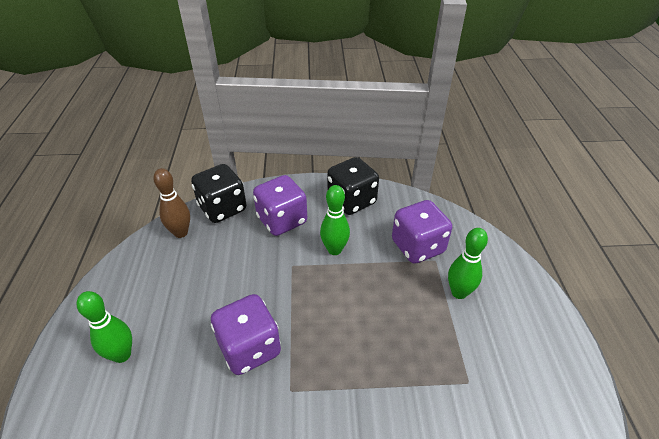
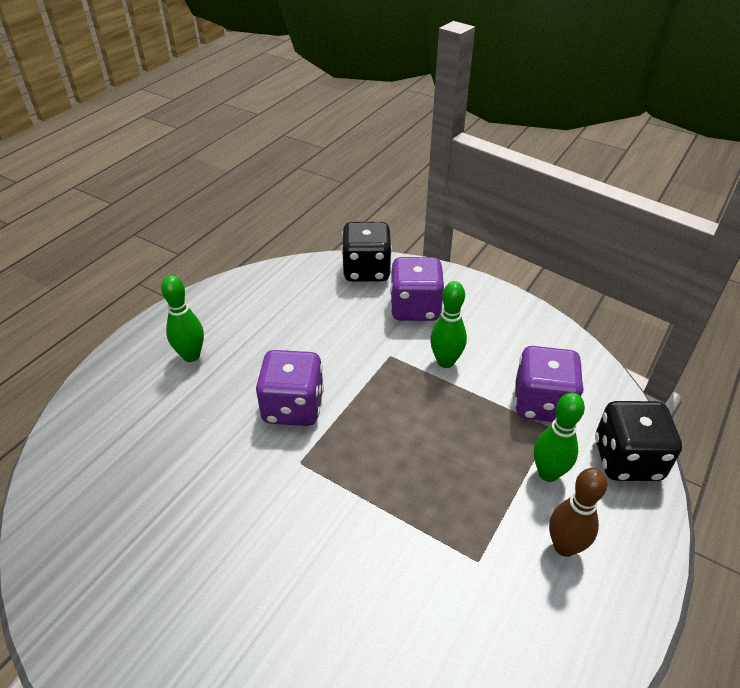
camera: 35 degrees right, 0 degrees up
(181, 233) = (311, 276): brown bowling pin -> brown bowling pin (564, 546)
(351, 201) = (506, 322): black dice -> black dice (627, 460)

